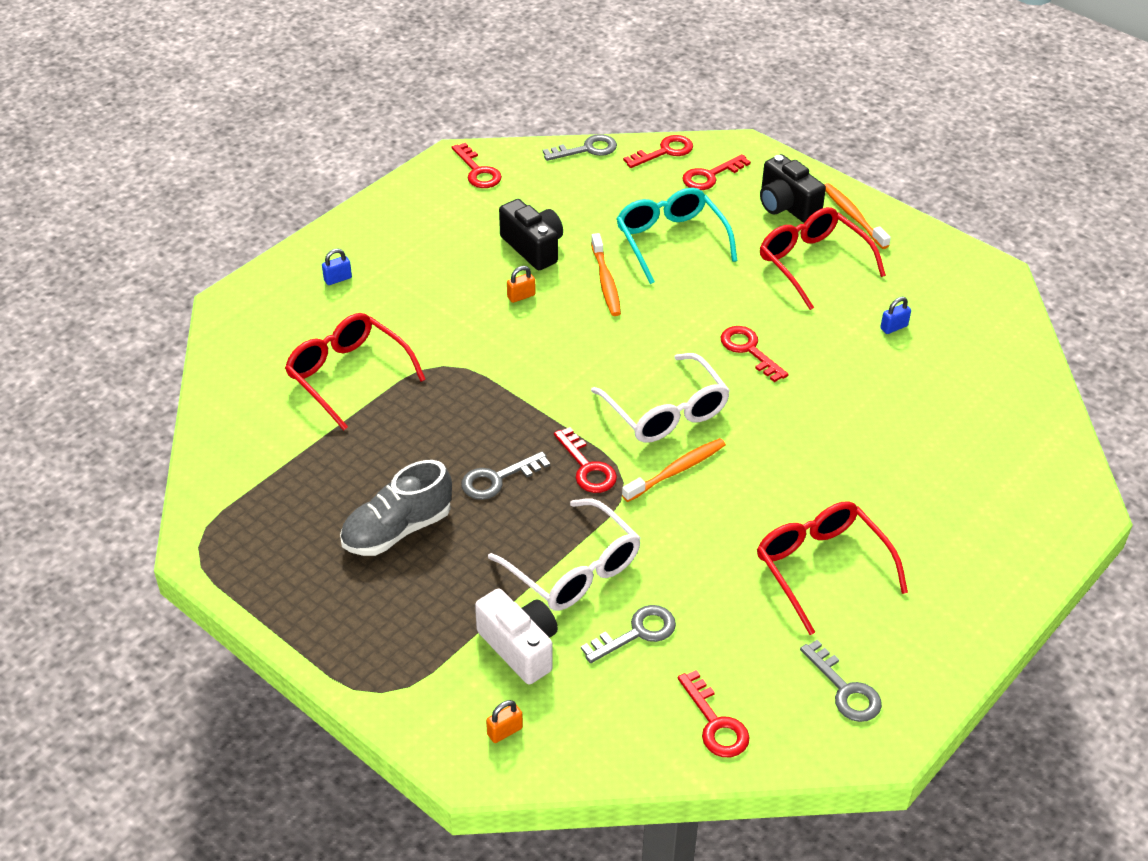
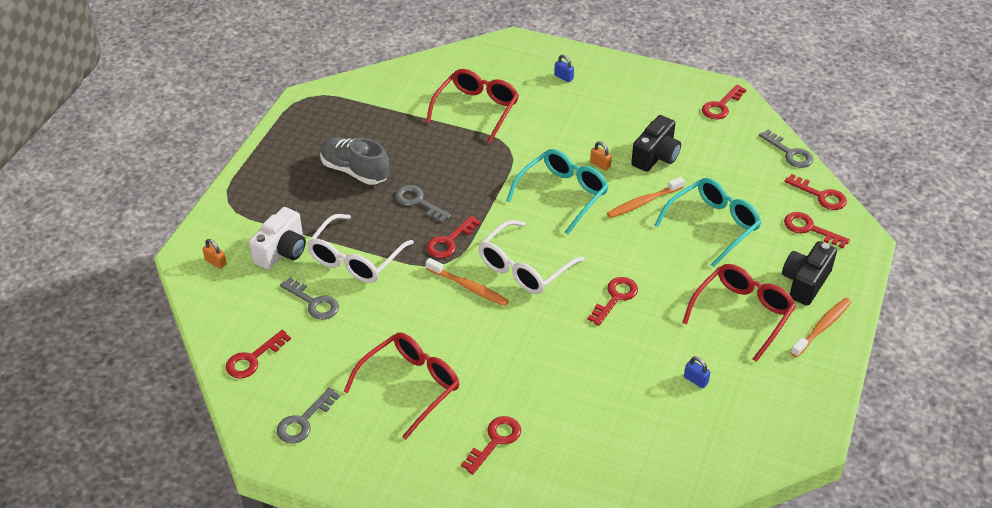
camera: 70 degrees right, 0 degrees up
(556, 342) = (563, 194): none -> turquoise glasses
(931, 512) = (495, 441): none -> red key

